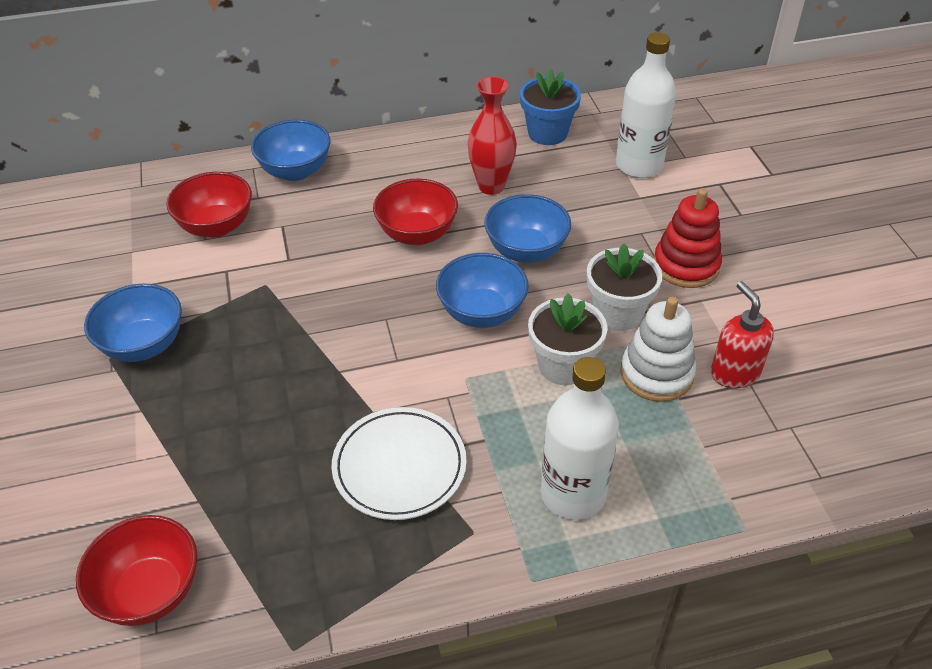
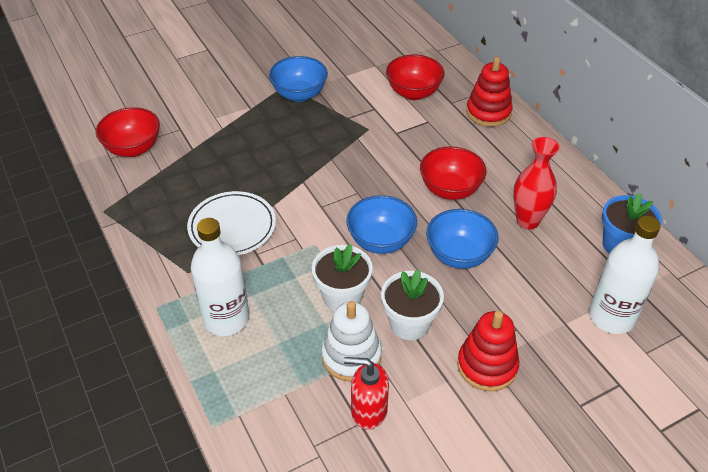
camera: 75 degrees right, 0 degrees up
(295, 171) = (488, 112): blue bowl -> red stacking toy
(734, 372) = (368, 411): red soap dispenser -> red soap dispenser turned 135 degrees counterclockwise

